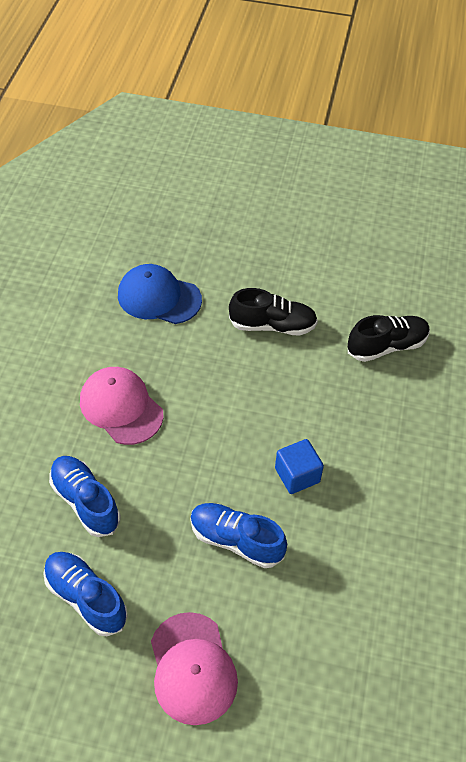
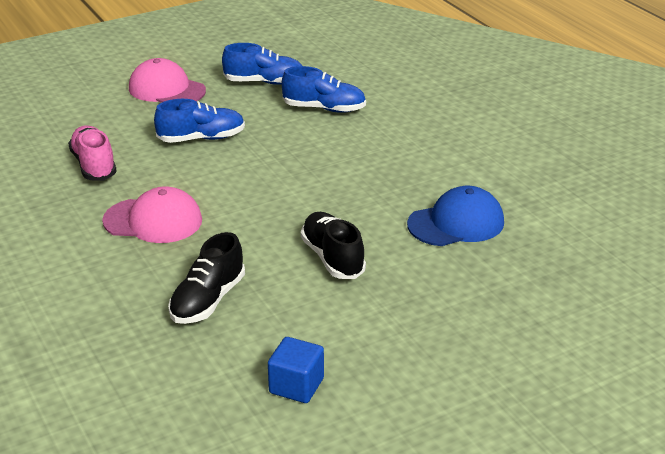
camera: 140 degrees right, 20 degrees down
(121, 407) = (373, 153): pink cap -> pink cap (153, 220)
(272, 325) = (332, 258): black shoe -> black shoe turned 105 degrees clockwise
(297, 475) = (195, 184): blue cube -> blue cube (296, 386)
(363, 572) = (94, 165): none -> pink shoe

